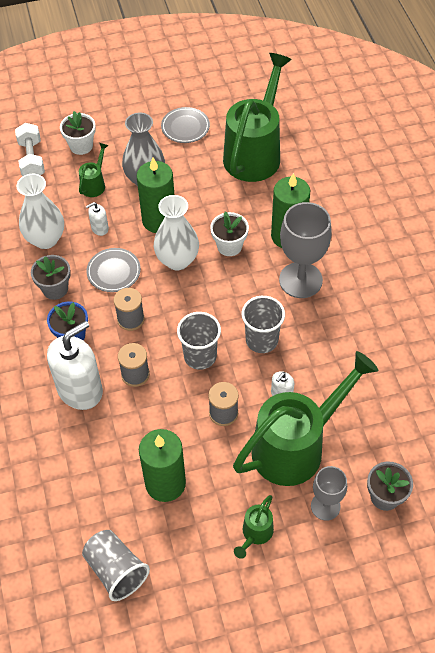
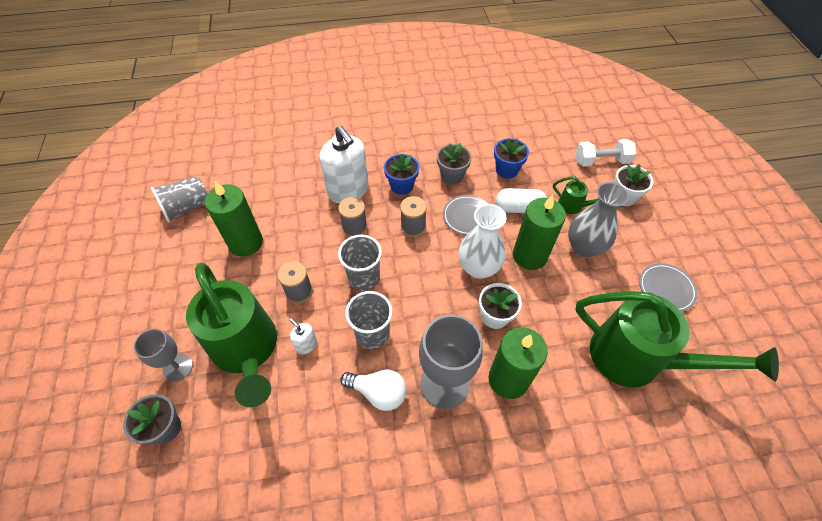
camera: 95 degrees right, 0 degrees up
(45, 239) = (506, 170): white vase -> blue flower pot
(100, 228) = (519, 208): white soap dispenser -> white capsule
(255, 534) = (176, 304): green watering can -> none
(317, 328) = (378, 393): none -> white light bulb

